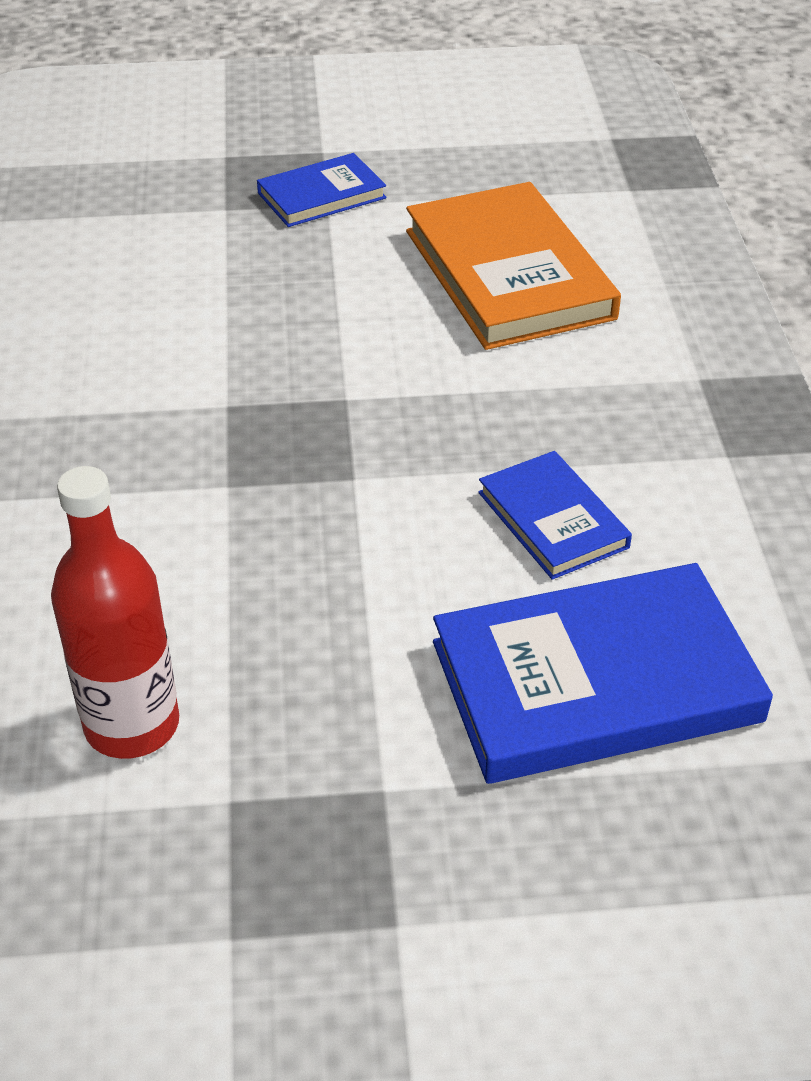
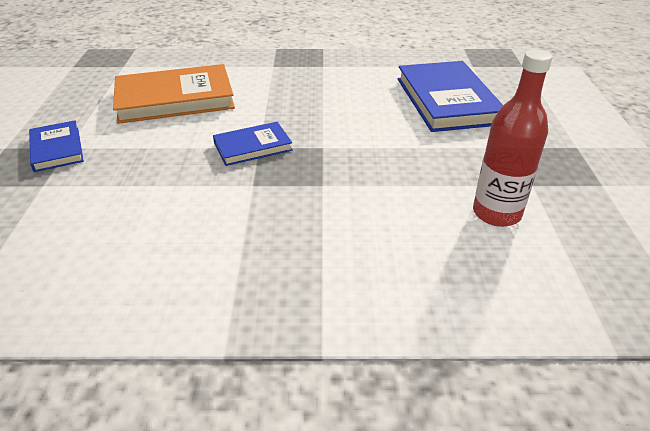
camera: 85 degrees left, 5 degrees down
(553, 520) = (357, 102): blue book -> blue book (253, 146)

